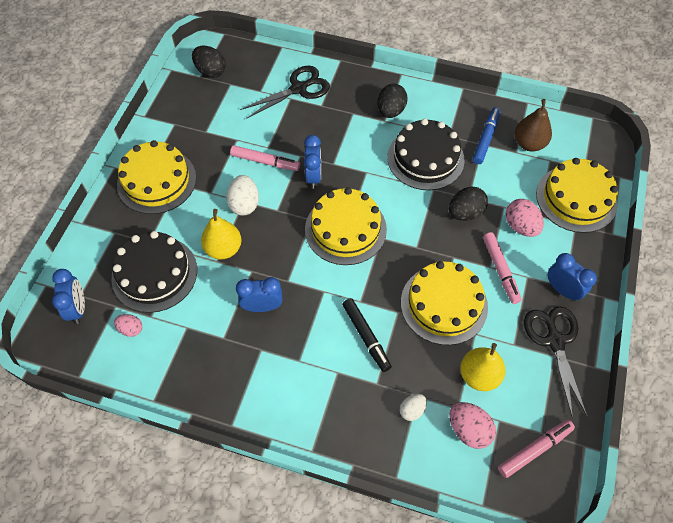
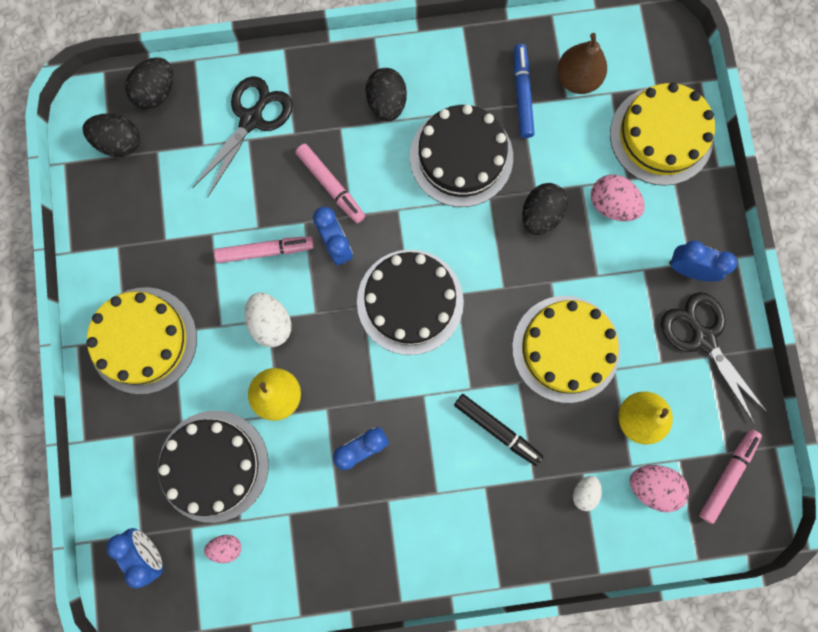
camera: 25 degrees left, 20 degrees up
(249, 54) = (156, 92): none -> black egg
(345, 229) = (410, 301): yellow cake -> black cake
(500, 270) = (611, 275): pink marker -> pink marker (331, 186)

